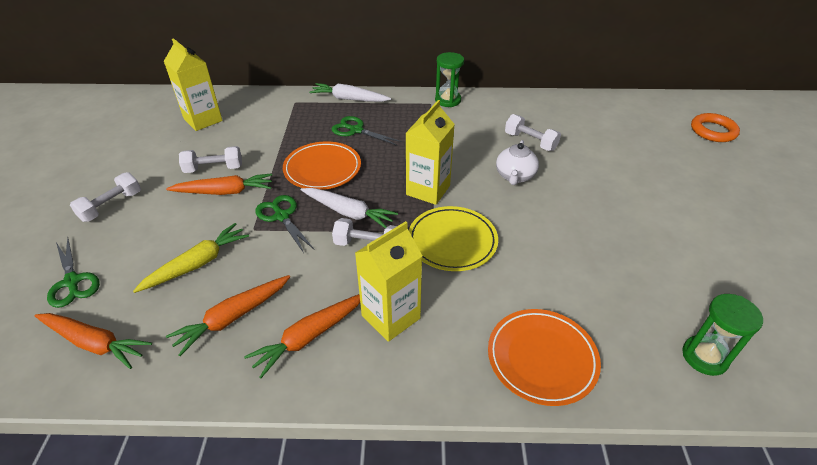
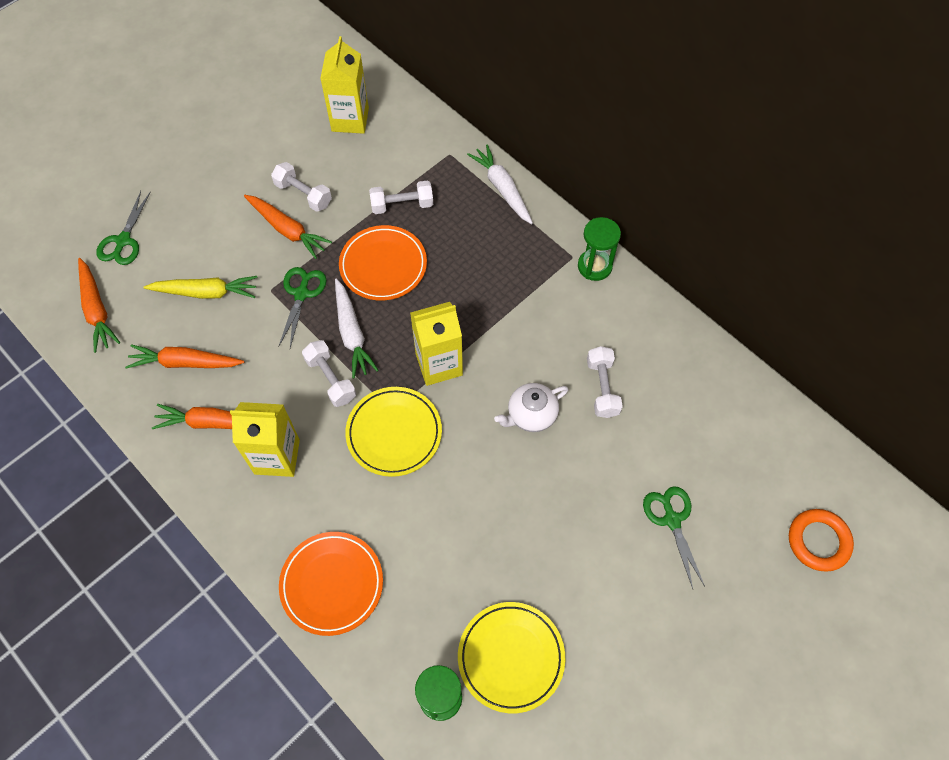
camera: 45 degrees right, 20 degrees up
(111, 206) = (201, 179): white dumbbell -> white dumbbell (402, 205)
(356, 130) = (461, 239): green scissors -> green scissors (672, 520)
(697, 295) = (511, 657): none -> yellow plate

